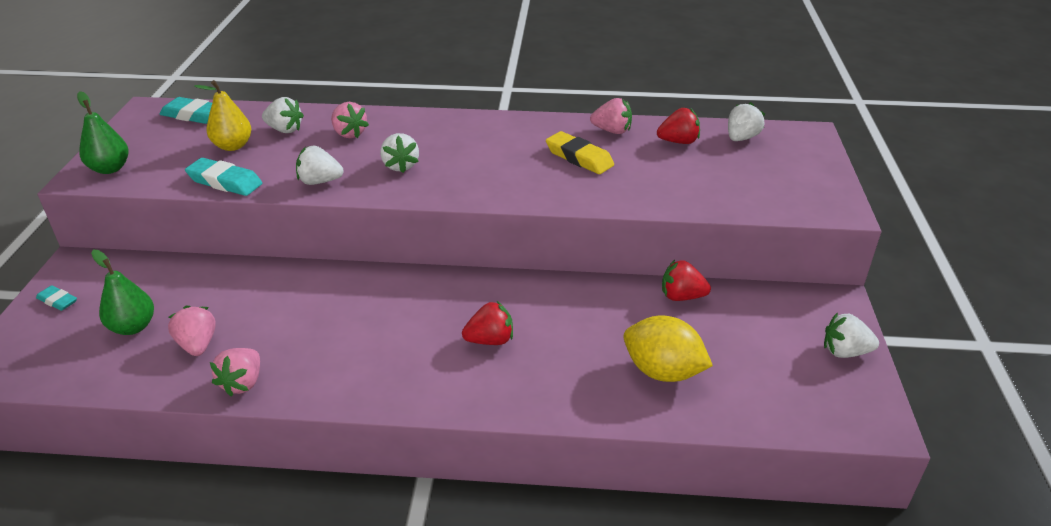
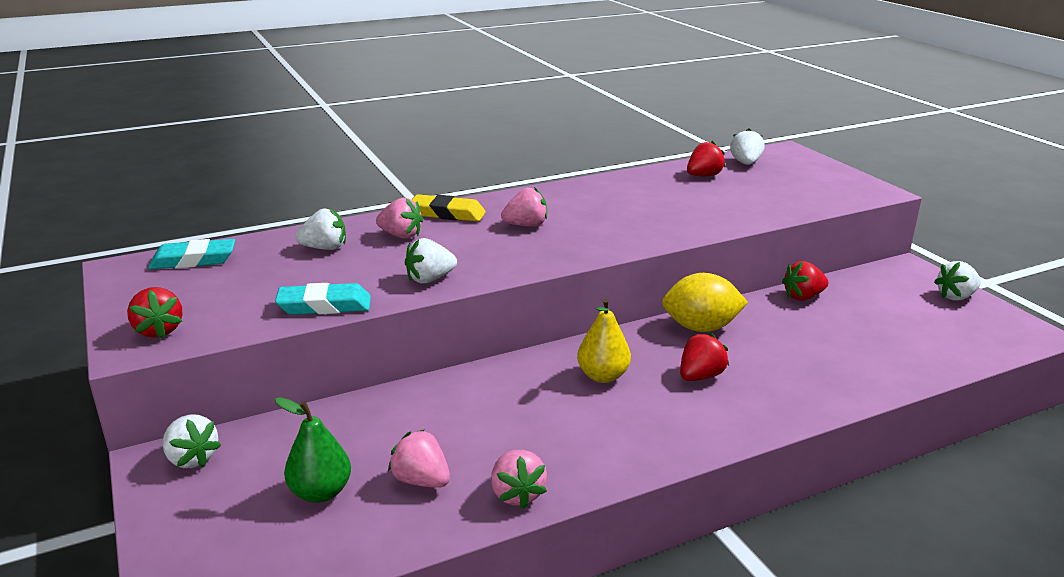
camera: 30 degrees left, 10 degrees down
(58, 301) = (184, 502): turquoise eraser -> none
(110, 169) = (159, 331): green pear -> red strawberry
(233, 146) = (285, 275): yellow pear -> yellow pear (603, 376)
(400, 166) = (493, 247): white strawberry -> white strawberry (192, 459)
(579, 158) = (643, 204): yellow eraser -> yellow eraser (447, 214)
(612, 131) = (640, 180): pink strawberry -> pink strawberry (526, 225)
(662, 371) = (859, 351): yellow lemon -> yellow lemon (701, 328)

